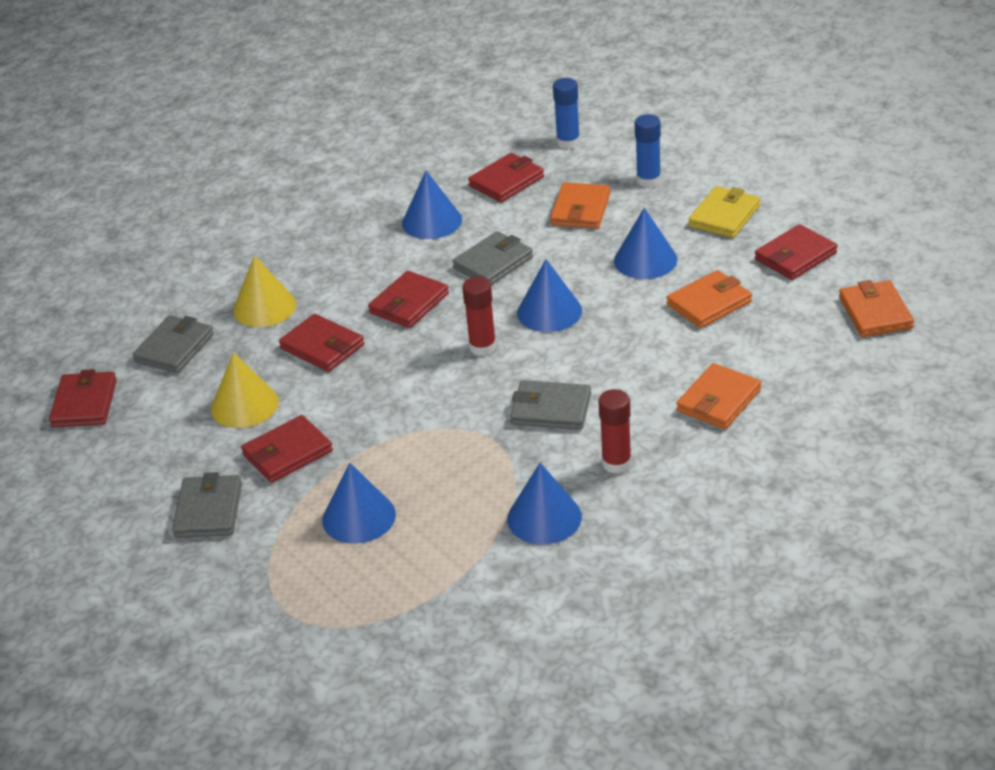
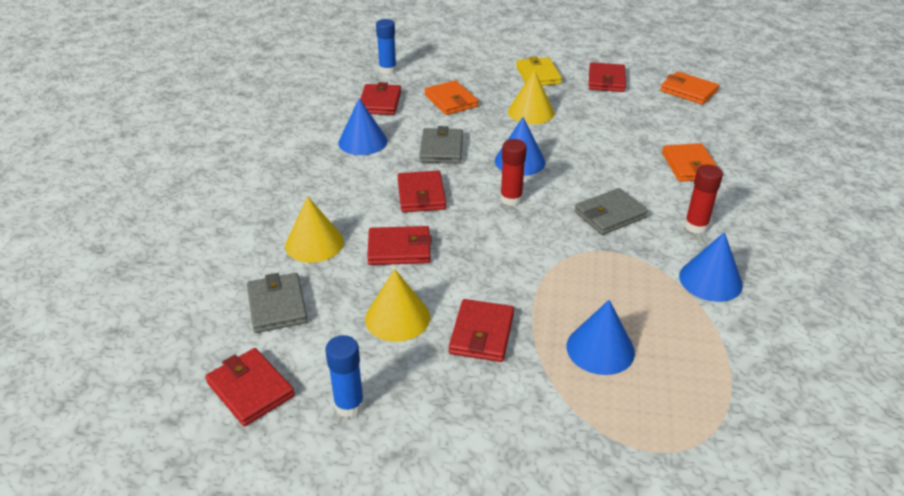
camera: 45 degrees left, 0 degrees up
(209, 510) = (484, 412): grey wallet -> none
(645, 260) = (531, 112): blue cone -> yellow cone
(648, 180) = (467, 73): blue glue stick -> blue glue stick (349, 405)
(709, 303) = (601, 120): orange wallet -> none

